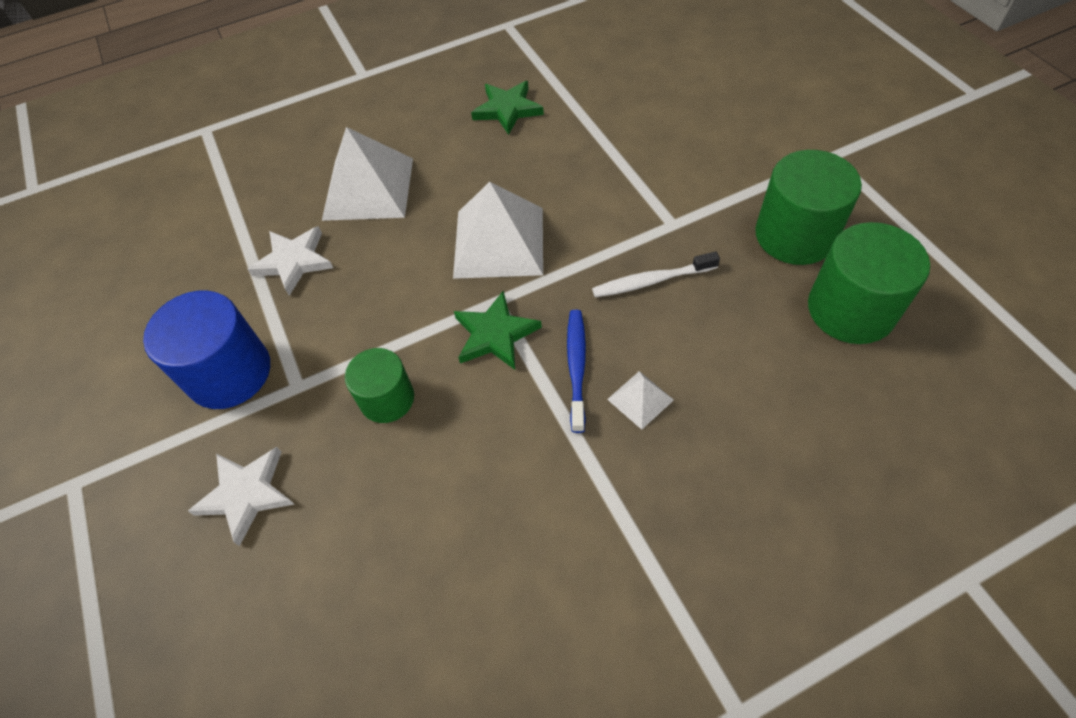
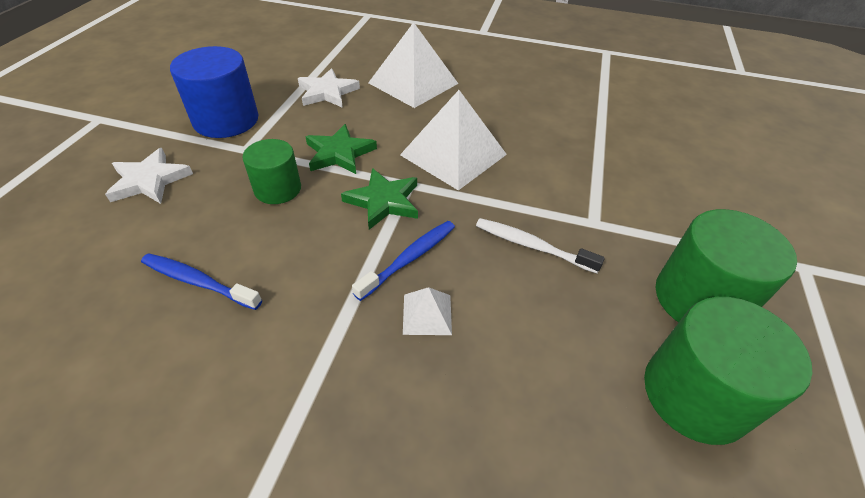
camera: 35 degrees right, 10 degrees down
(435, 532) = (198, 282): none -> blue toothbrush
(507, 109) = (551, 91): green star -> green star (339, 153)

